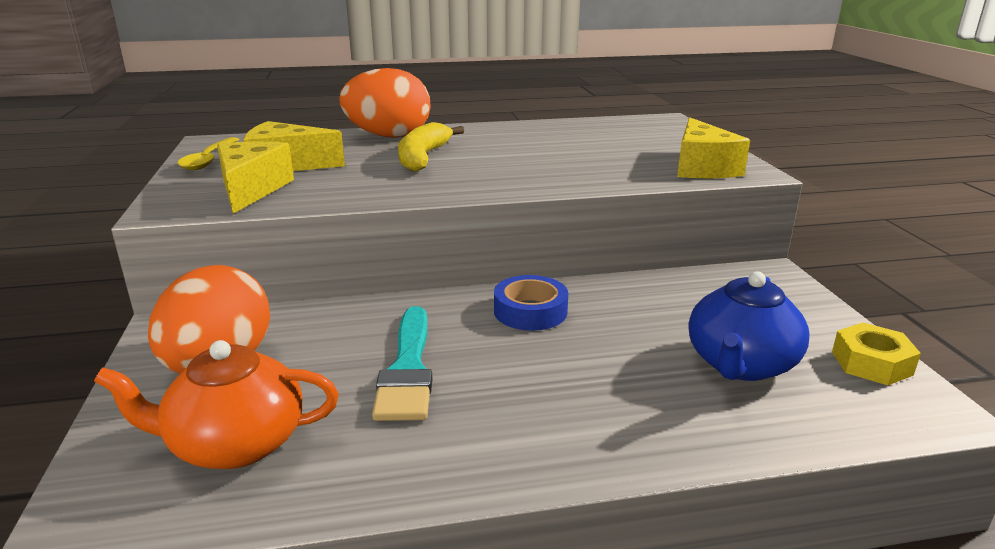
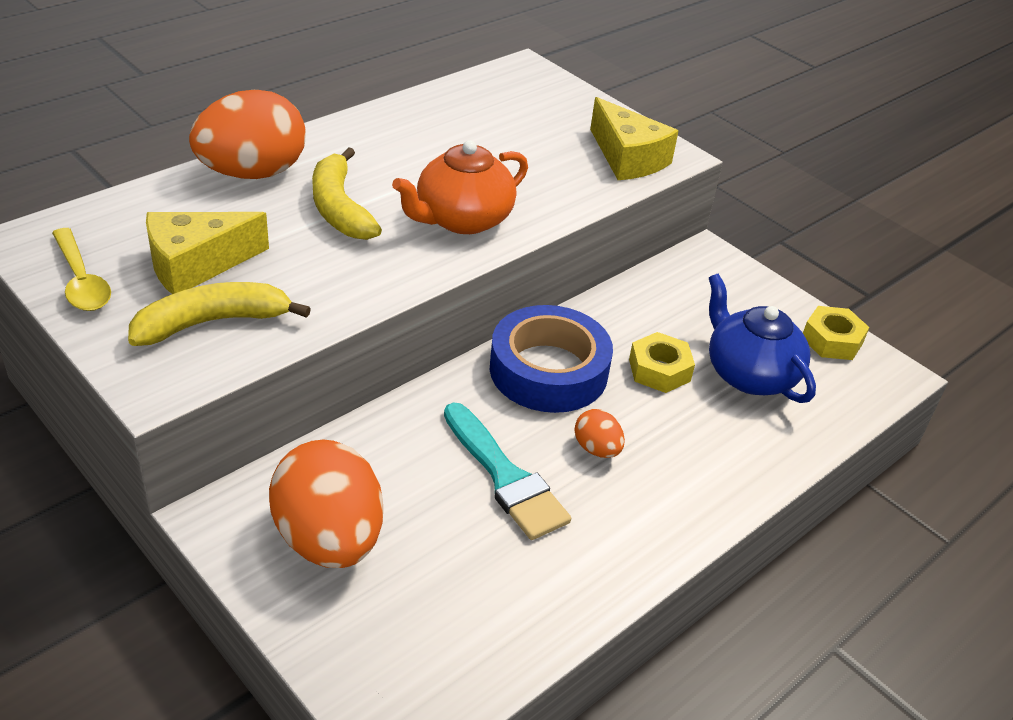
camera: 35 degrees left, 15 degrees up
(235, 444) = (441, 610): orange teapot -> orange teapot (462, 219)
(251, 189) = (213, 322): yellow cheese -> yellow banana
(515, 375) = (597, 449): none -> orange egg
(530, 311) = (548, 370): blue tape -> blue tape, size x1.60
(640, 337) = (659, 370): none -> yellow nut
(740, 364) = (749, 374): blue teapot -> blue teapot turned 150 degrees clockwise

